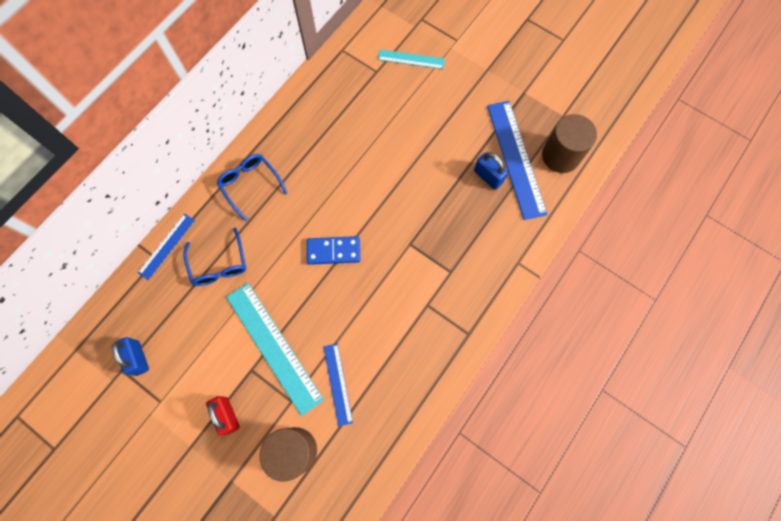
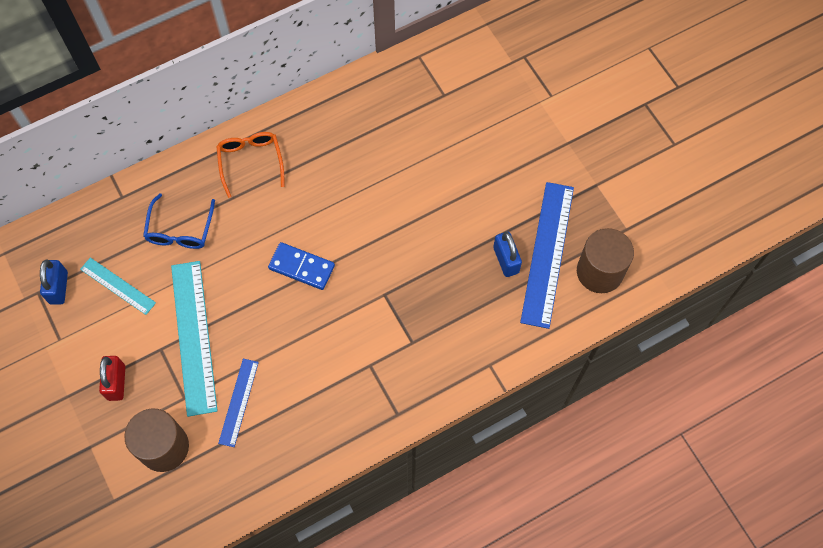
camera: 25 degrees right, 5 degrees down
(166, 246) = (138, 189): blue ruler -> none
(250, 185) = (250, 162): blue glasses -> orange glasses
(411, 59) = (489, 97): turquoise ruler -> turquoise ruler (117, 286)

